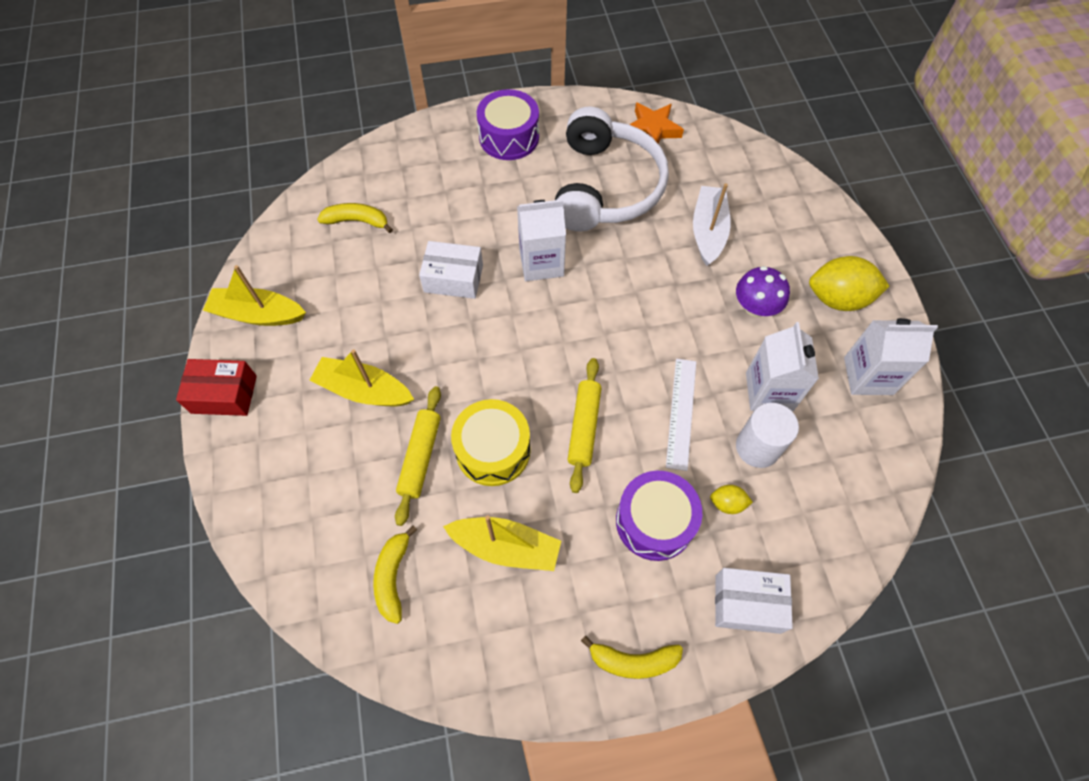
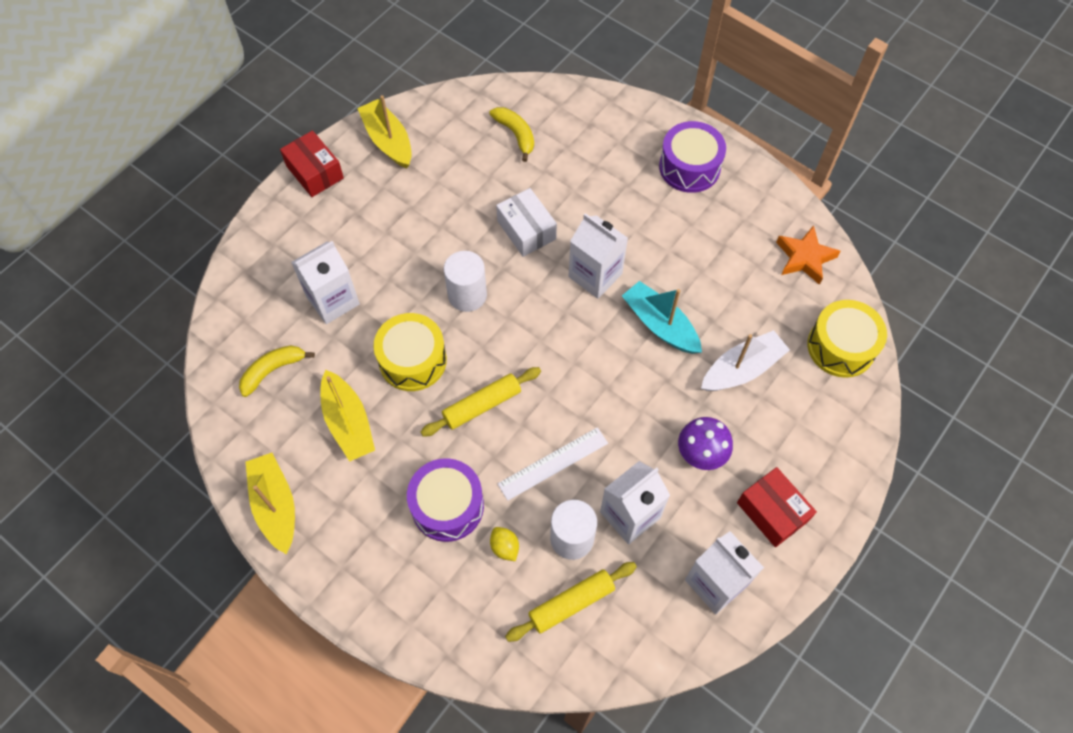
camera: 50 degrees right, 0 degrees up
(364, 390) = (388, 247): yellow boat -> yellow boat (275, 505)
(371, 473) = (333, 300): none -> white carton
(420, 457) = (369, 320): yellow rolling pin -> yellow rolling pin (571, 603)
(471, 364) = (467, 295): none -> white cylinder
(605, 187) = (710, 266): white headphones -> none
(625, 253) = (660, 325): none -> turquoise boat
(633, 661) = (332, 563): yellow banana -> none
(742, 163) = (841, 347): none -> yellow drum
(747, 604) = (435, 614): white box -> none
(838, 298) = (772, 512): yellow lemon -> red box

